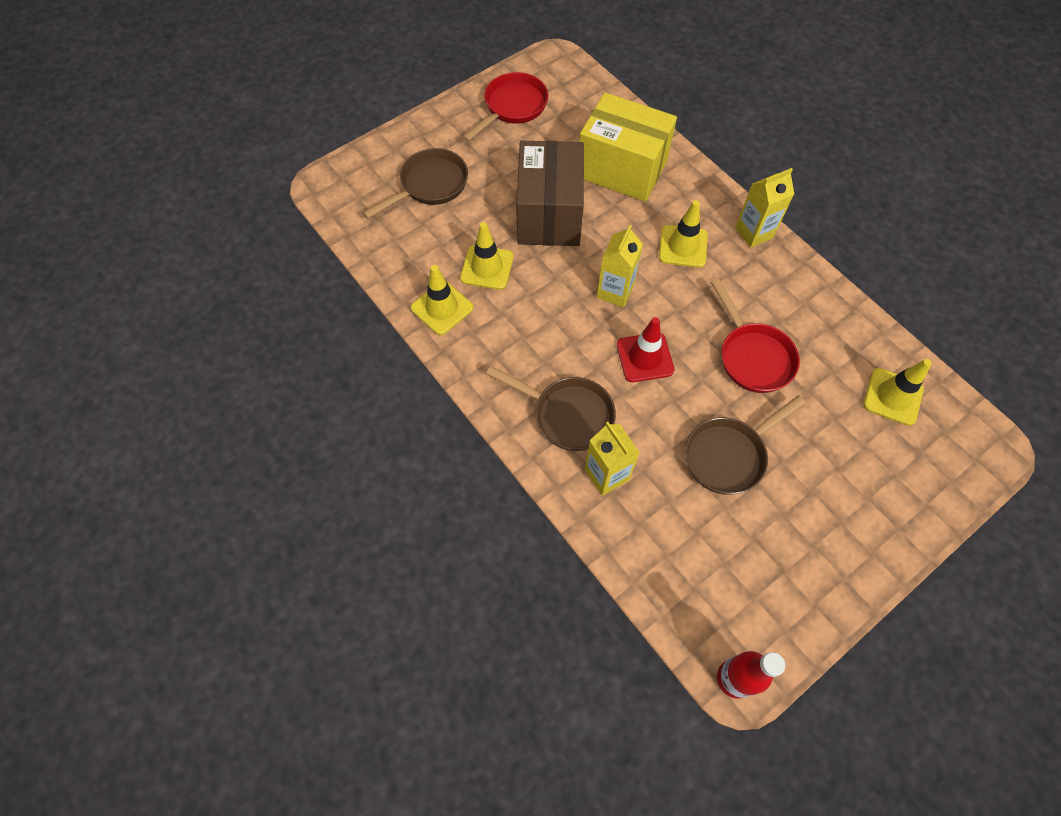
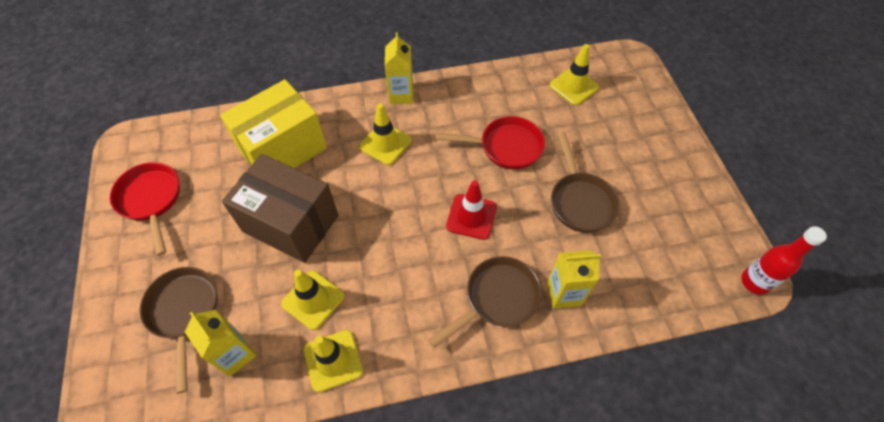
camera: 65 degrees left, 5 degrees down
(615, 291) = (399, 209): yellow carton -> yellow carton (235, 354)

